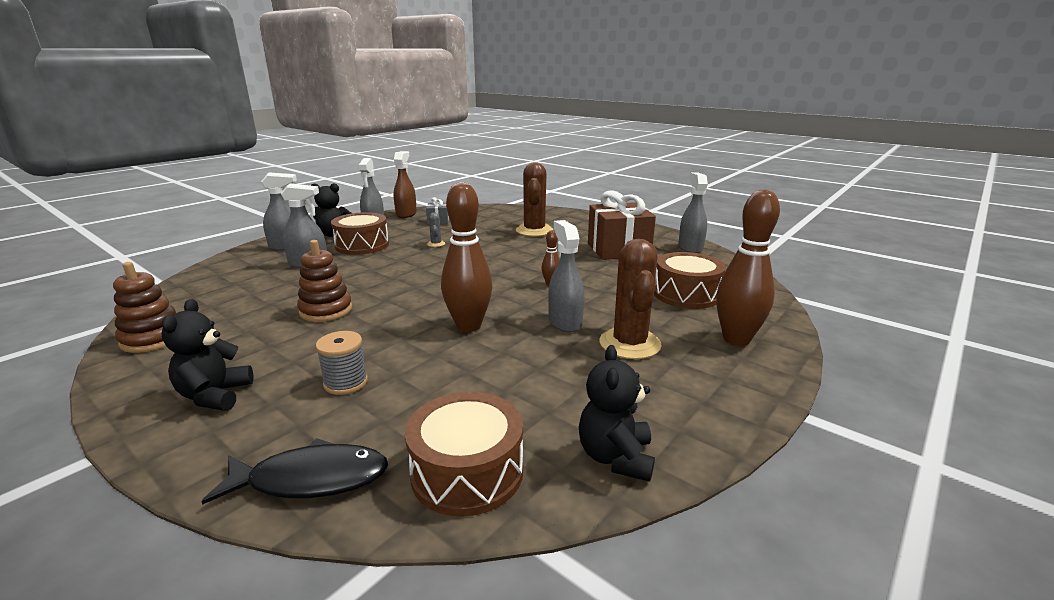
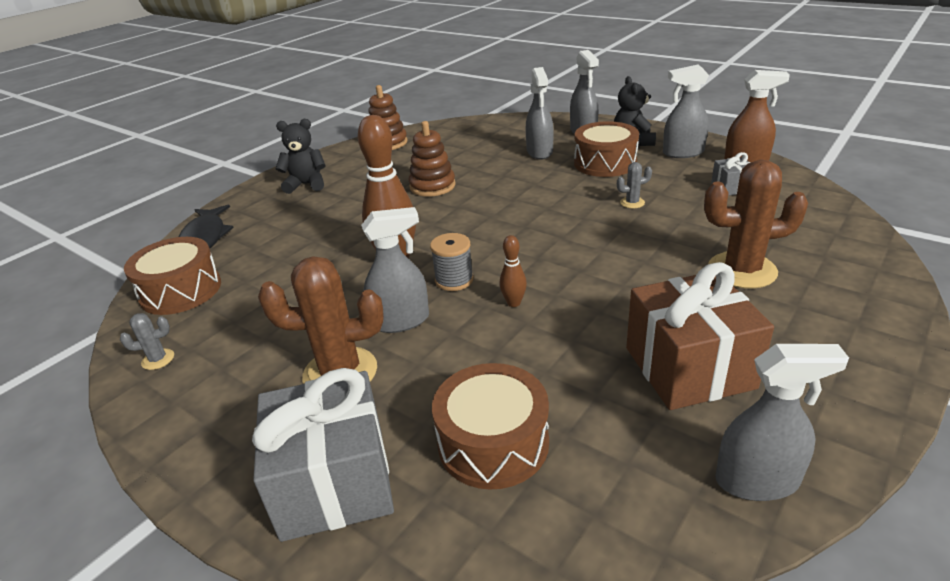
camera: 90 degrees right, 10 degrees up
(346, 383) = (308, 223): grey spool -> grey spool (454, 280)
(615, 457) = (158, 359): black teddy bear -> grey cactus
(736, 339) = (334, 482): brown bowling pin -> grey gift

